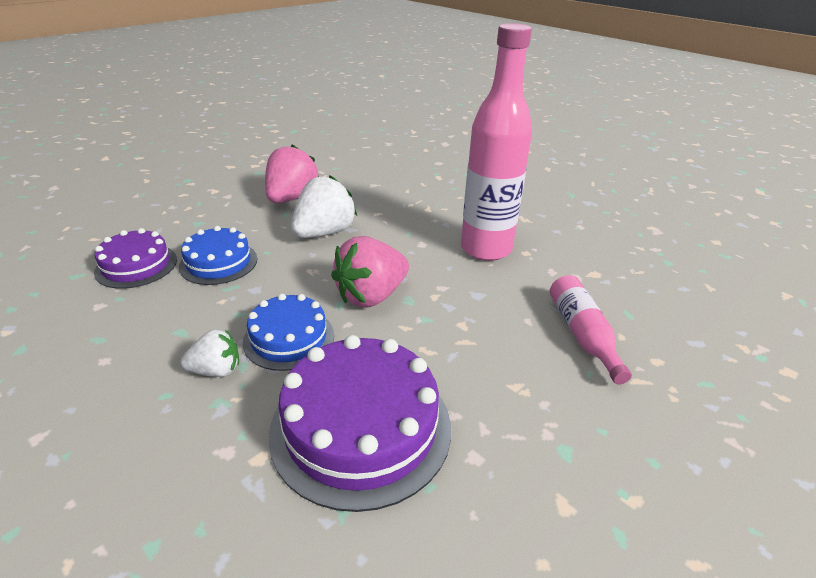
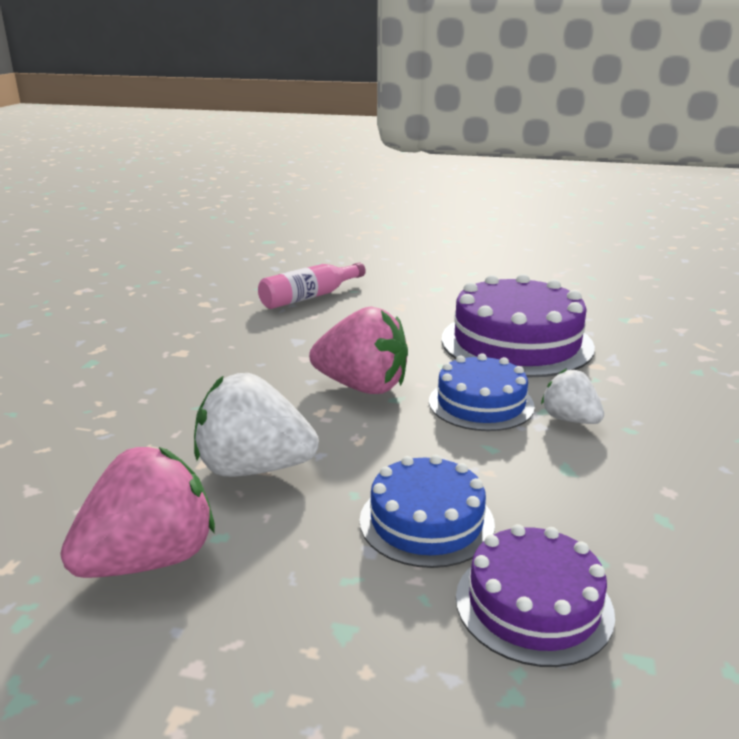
camera: 120 degrees left, 10 degrees down
(292, 198) = (149, 560): pink strawberry -> pink strawberry turned 150 degrees clockwise
(486, 249) = (199, 354): pink bottle -> none

